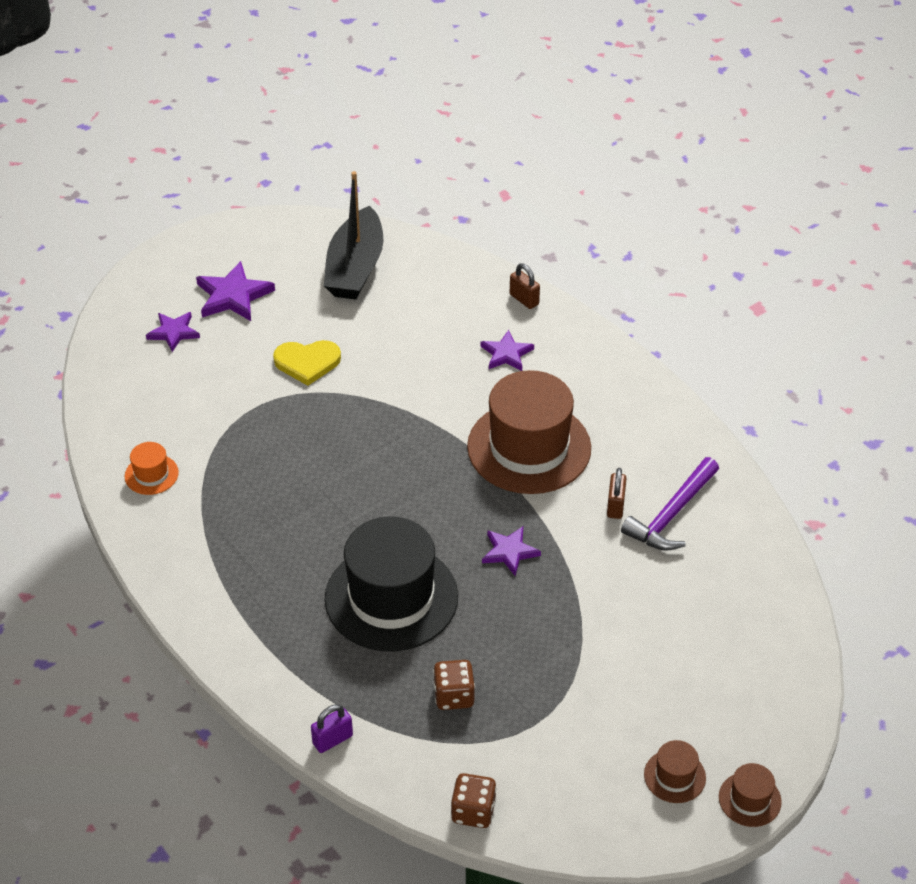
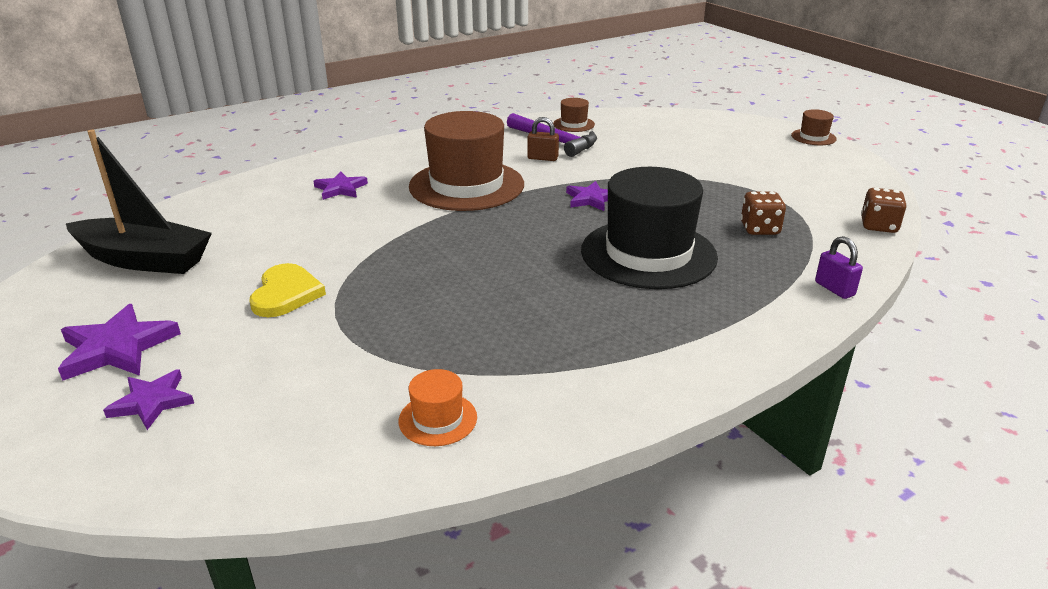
camera: 85 degrees left, 15 degrees down
(524, 299) = (271, 178): brown padlock -> none
(674, 776) = (805, 156): brown hat -> brown hat (573, 124)

